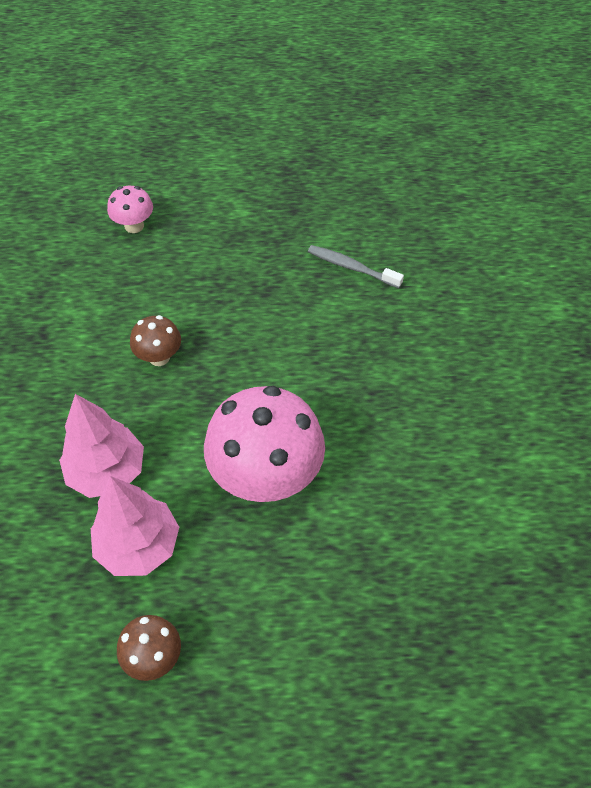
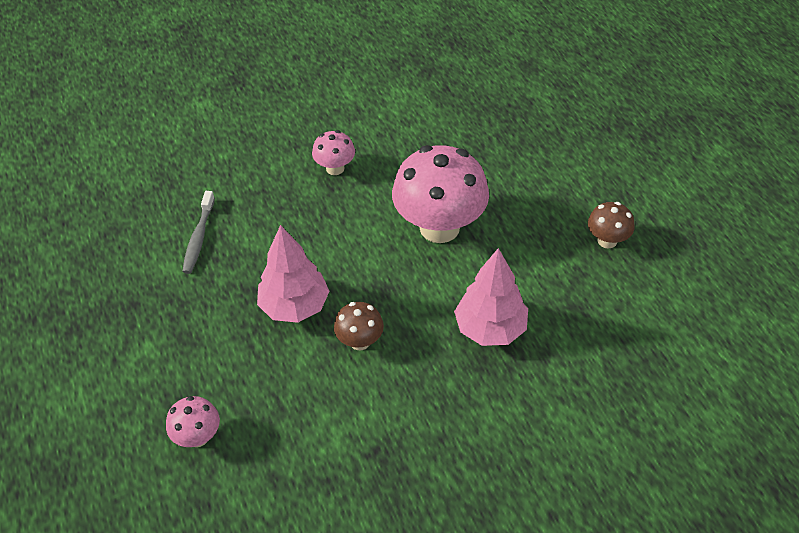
camera: 110 degrees left, 5 degrees down
(138, 546) = (538, 281): pink tree -> pink tree (295, 306)
(403, 404) = (335, 168): none -> pink mushroom

